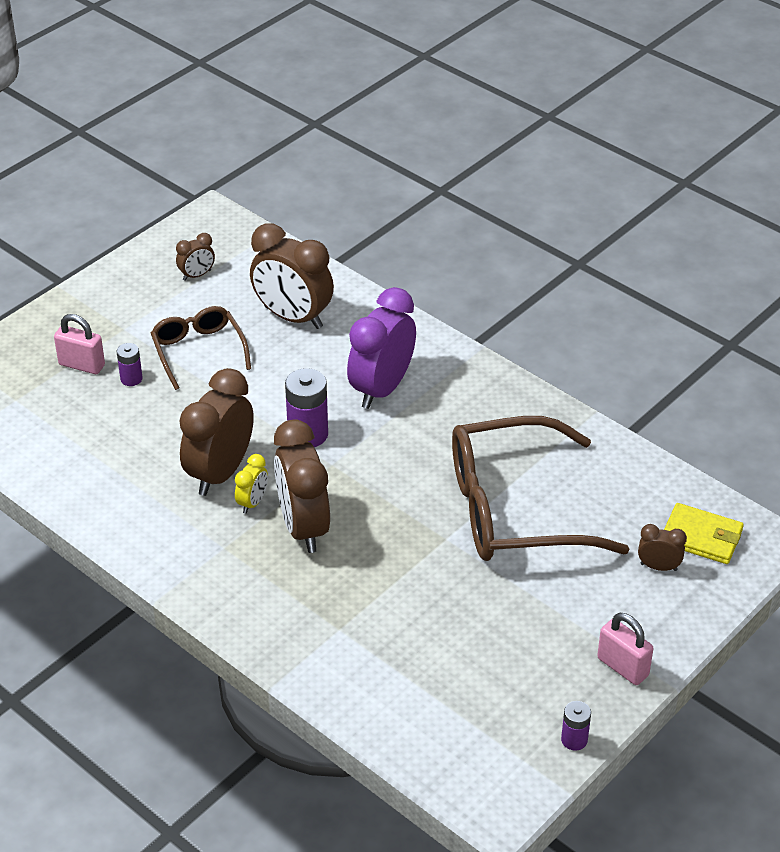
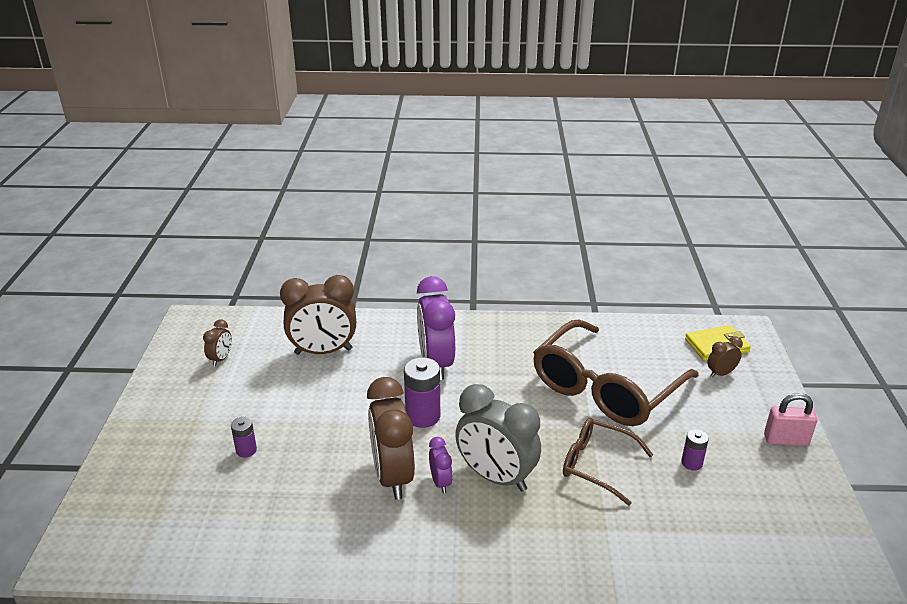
camera: 40 degrees left, 10 degrees down
(82, 365) = (192, 462): pink padlock -> none
(198, 351) = (279, 405): brown glasses -> brown glasses (597, 465)
(252, 502) = (440, 482): yellow clock -> purple clock
(303, 527) = (496, 477): brown clock -> grey clock
(574, 740) = (827, 502): purple battery -> purple battery (691, 463)

